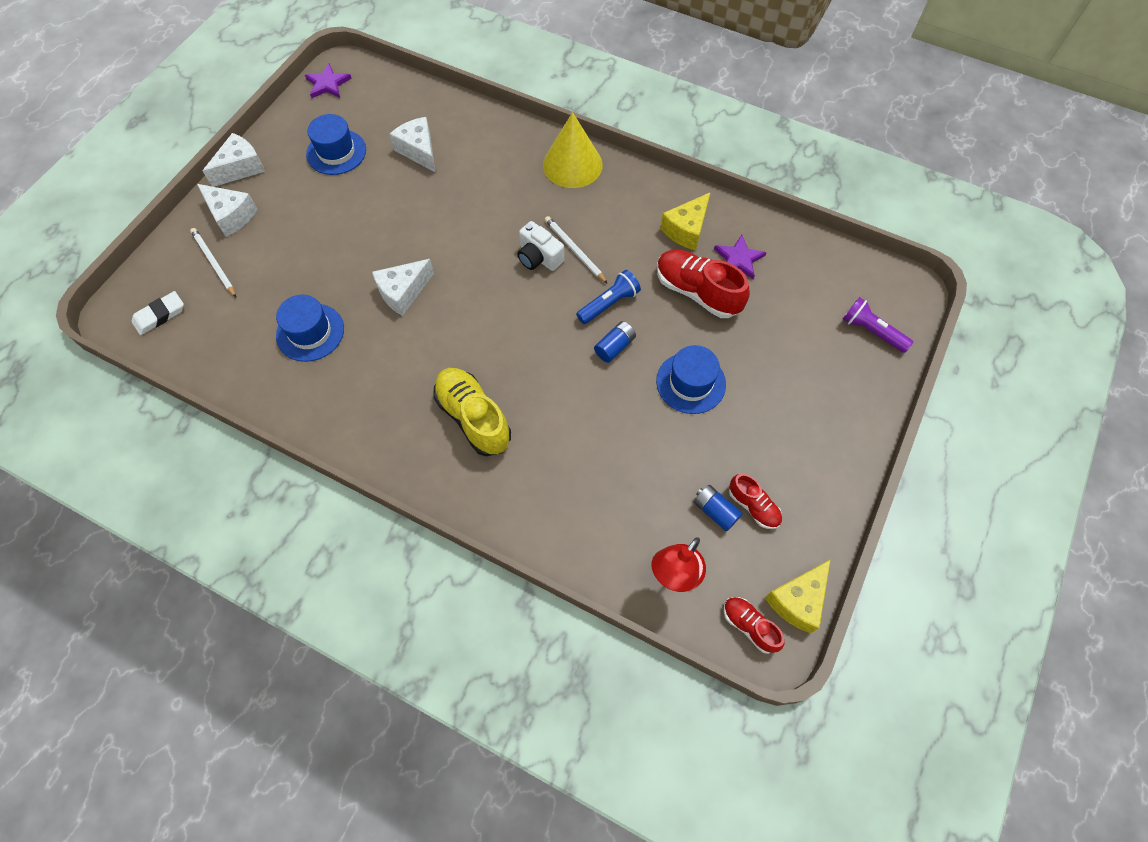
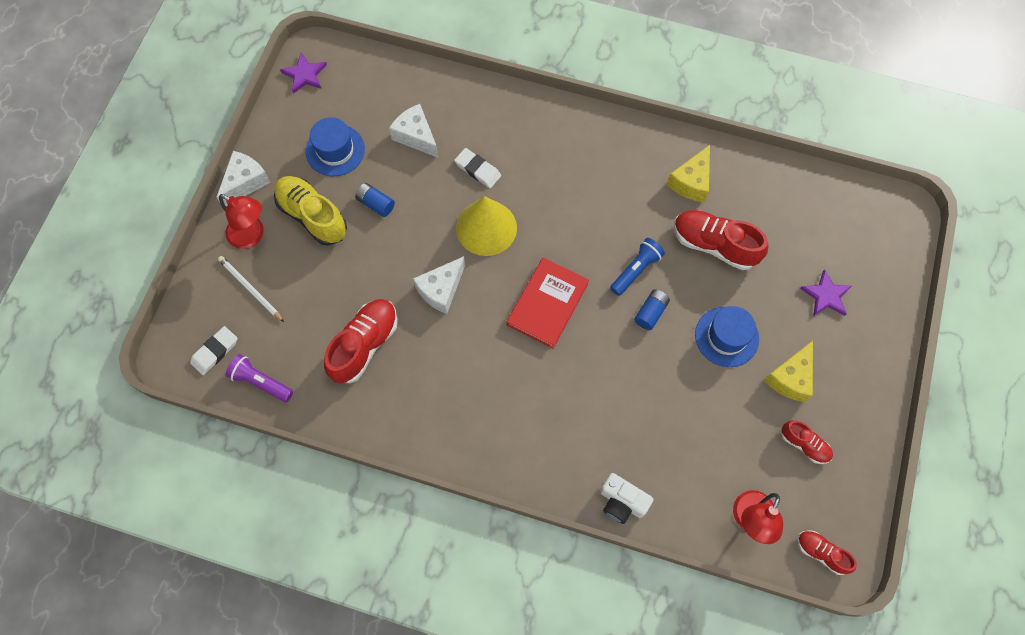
camera: 10 degrees left, 5 degrees up
(231, 216) = (252, 236): white cheese -> red lamp
(310, 332) = (364, 345): blue hat -> red shoe
(471, 188) = (478, 170): none -> white eraser
(473, 418) = (539, 404): yellow shoe -> yellow shoe (312, 216)
(508, 322) = (547, 304): none -> red book
(539, 257) = (560, 233): white camera -> white camera (622, 502)
(572, 164) = (568, 129): yellow cone -> yellow cone (486, 228)
(574, 250) = (591, 220): white pencil -> none
(715, 511) = (772, 455): blue battery -> blue battery (376, 204)
(738, 259) = (745, 205): purple star -> purple star (826, 295)
(797, 600) = (857, 523): yellow cheese -> yellow cheese (790, 378)
(871, 331) = (878, 259): purple flashlight -> purple flashlight (261, 382)

